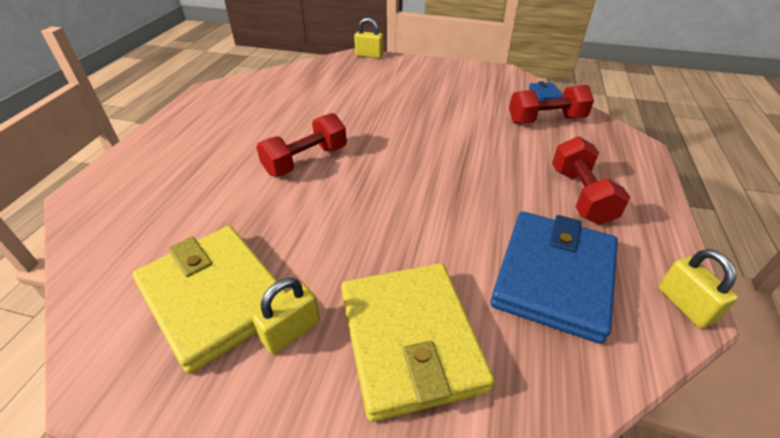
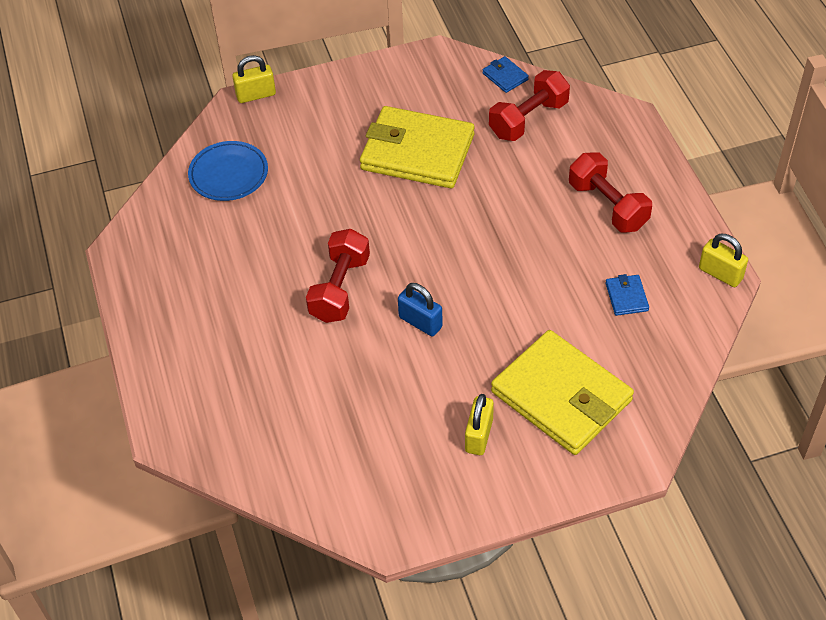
camera: 30 degrees left, 10 degrees up
(215, 297) = (399, 445): yellow wallet -> yellow wallet (417, 152)
(311, 80) = (228, 174): none -> blue plate
(340, 208) = (420, 322): none -> blue padlock
(553, 277) = (626, 297): blue wallet -> blue wallet, size x0.40

